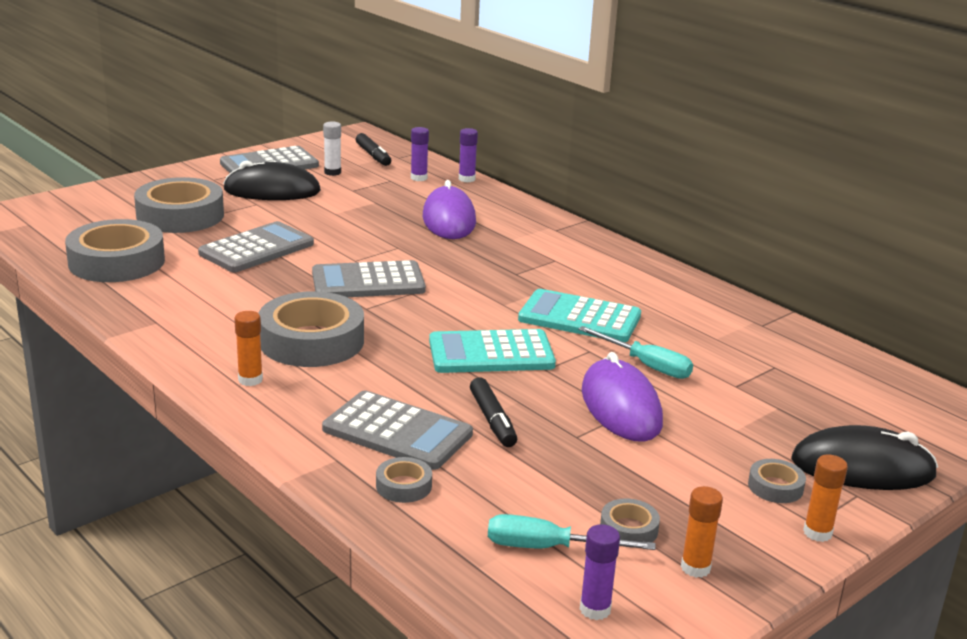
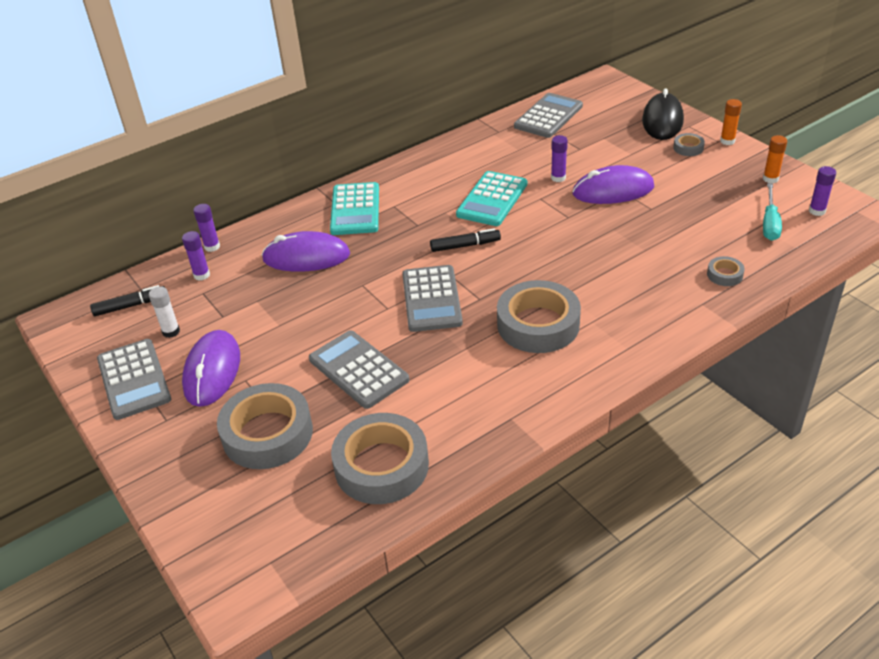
camera: 80 degrees left, 15 degrees up
(250, 380) = (603, 352): orange glue stick -> none
(272, 191) = (212, 371): black mouse -> purple mouse
(397, 432) = (662, 279): grey calculator -> grey calculator (548, 116)
(491, 353) = (549, 239): turquoise calculator -> turquoise calculator (355, 210)
(492, 420) = (639, 239): black marker -> black marker (465, 245)
(628, 529) = (743, 196): grey tape -> none
(646, 365) = (558, 178): turquoise screwdriver -> purple glue stick

